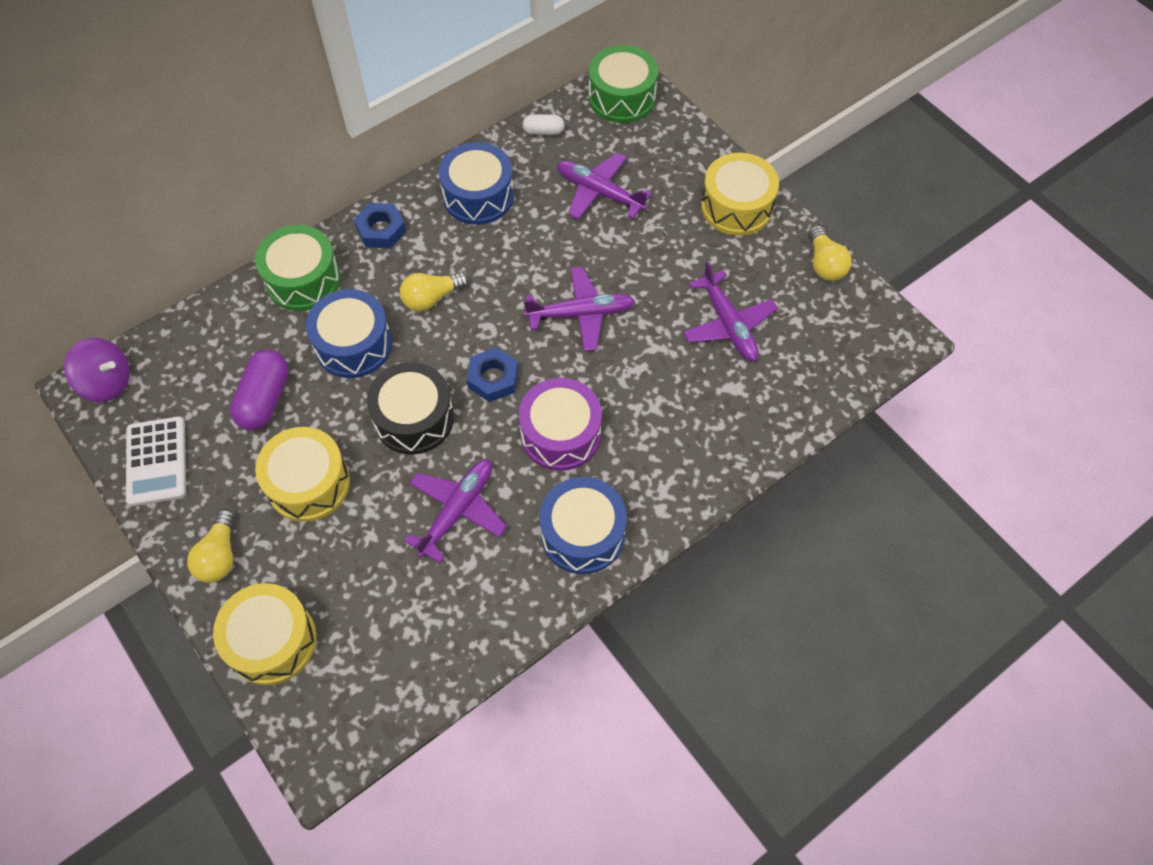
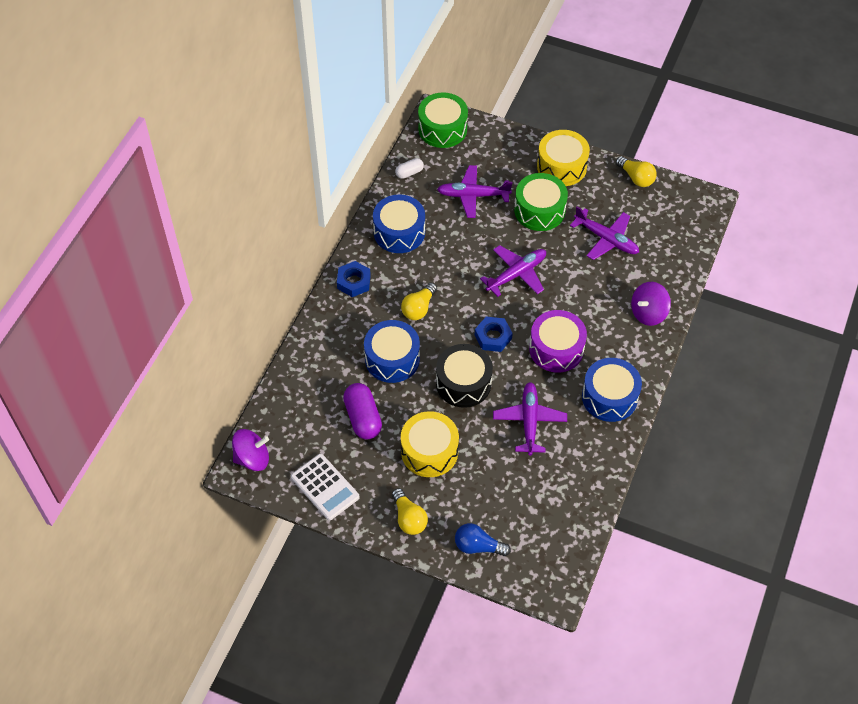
camera: 30 degrees left, 5 degrees down
(272, 641) = (478, 546): yellow drum -> blue light bulb
(303, 279) = (328, 336): green drum -> green drum (539, 210)
(715, 448) = (648, 313): none -> purple spinning top

